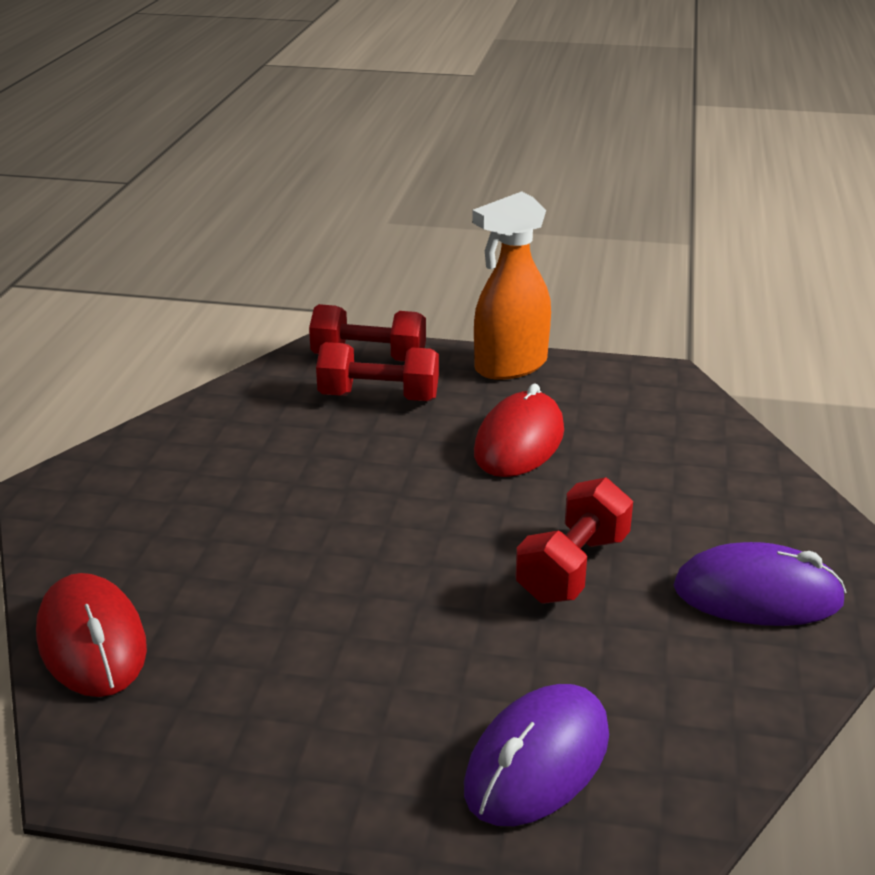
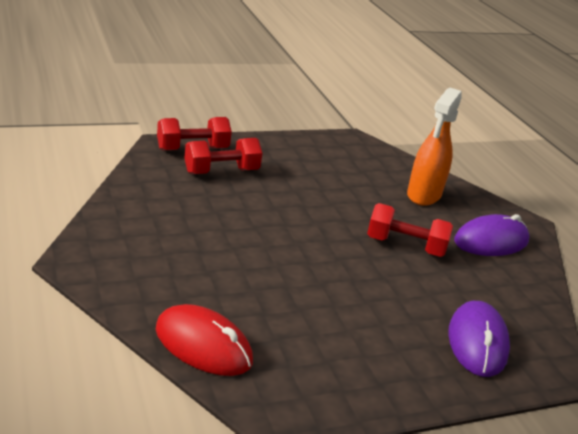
camera: 35 degrees left, 0 degrees up
(510, 366) = (274, 143): orange spray bottle -> orange spray bottle (423, 195)
(519, 442) = (319, 185): red mouse -> none
(573, 568) = (405, 246): red dumbbell -> red dumbbell turned 75 degrees counterclockwise

